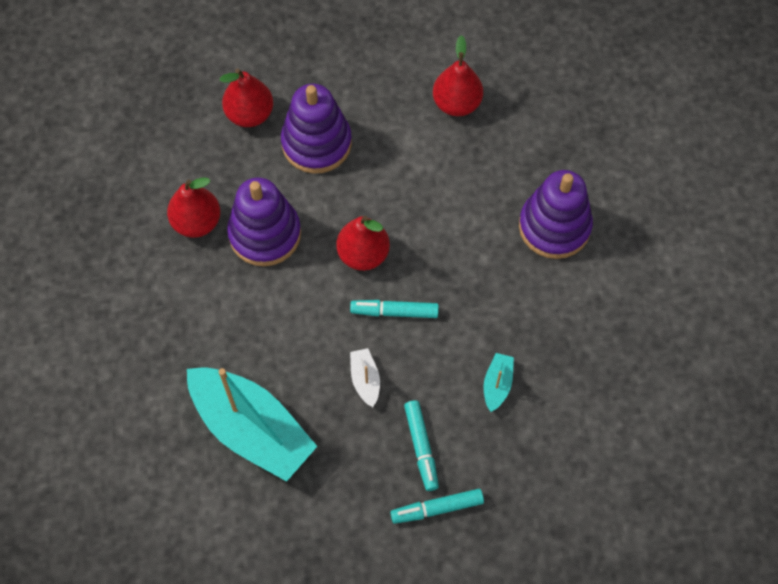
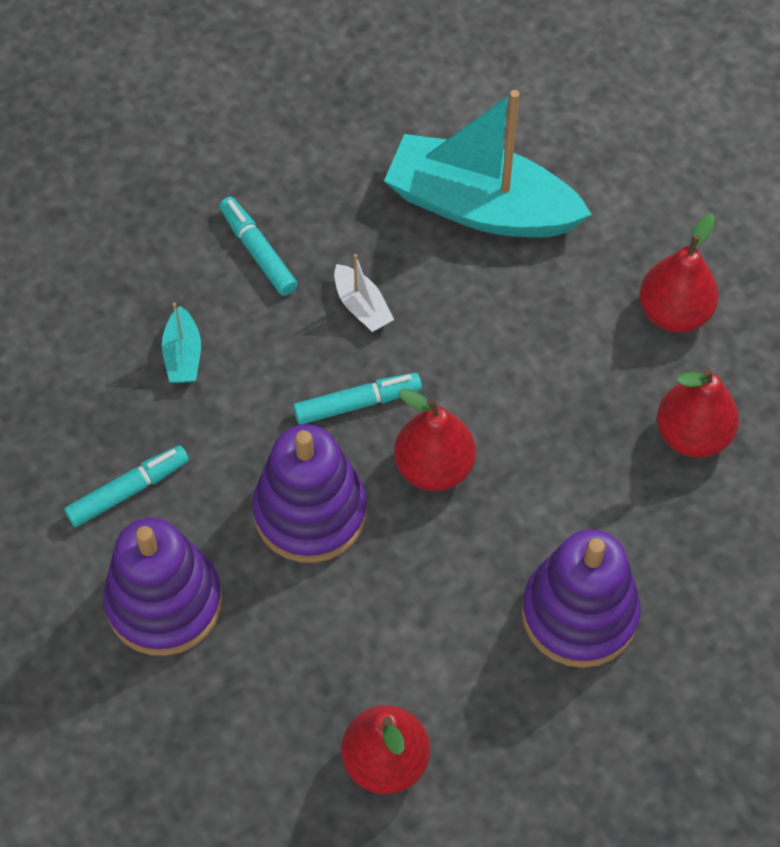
camera: 160 degrees right, 5 degrees down
(249, 114) = (706, 626): red pear -> red pear (674, 313)
(265, 234) = (587, 450): purple stacking toy -> purple stacking toy (310, 512)
(437, 508) = (214, 193): turquoise marker -> turquoise marker (128, 491)

